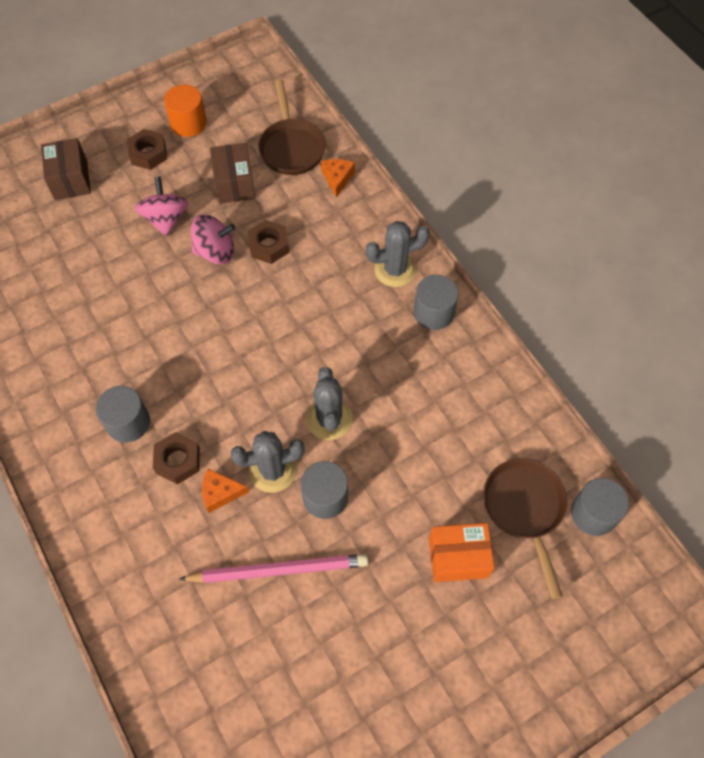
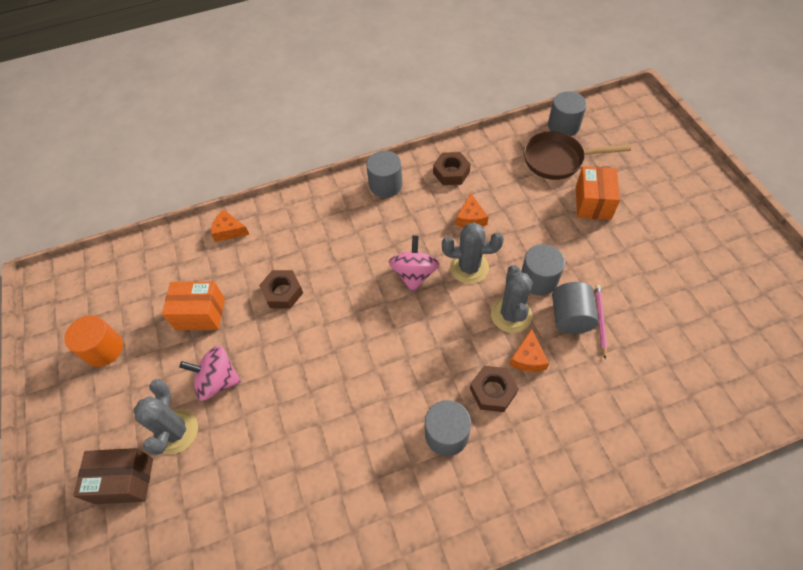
camera: 75 degrees left, 5 degrees down
(148, 154) = (125, 392): brown nut -> brown nut (451, 172)
(215, 252) = (274, 338): pink spinning top -> pink spinning top (414, 274)
(234, 184) = (200, 314): brown box -> orange box
(278, 535) = (570, 317): none -> grey cylinder
(278, 570) = (600, 320): pink pencil -> pink pencil, size x0.52
(291, 147) = (178, 261): brown pan -> none
(395, 270) = (338, 203): grey cactus -> grey cactus (176, 432)
(402, 412) = (470, 218): none -> orange cheese

